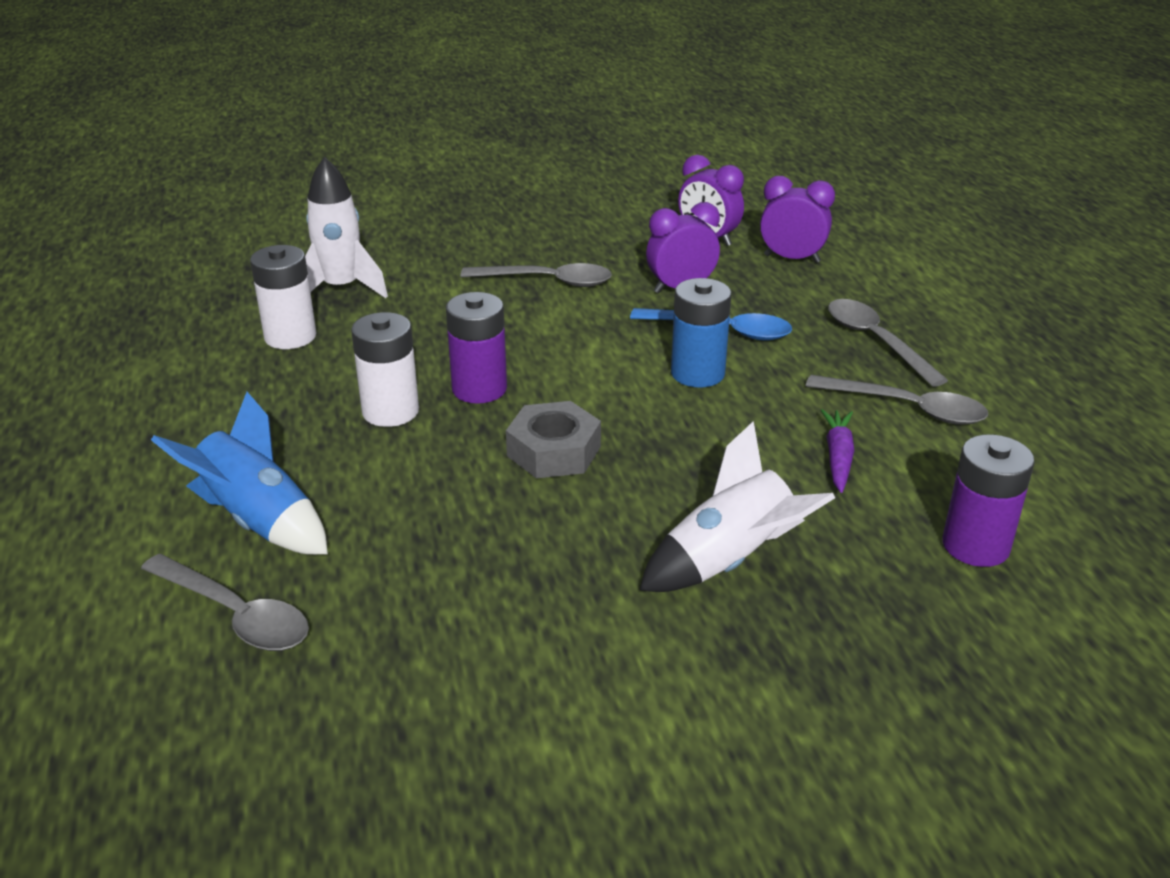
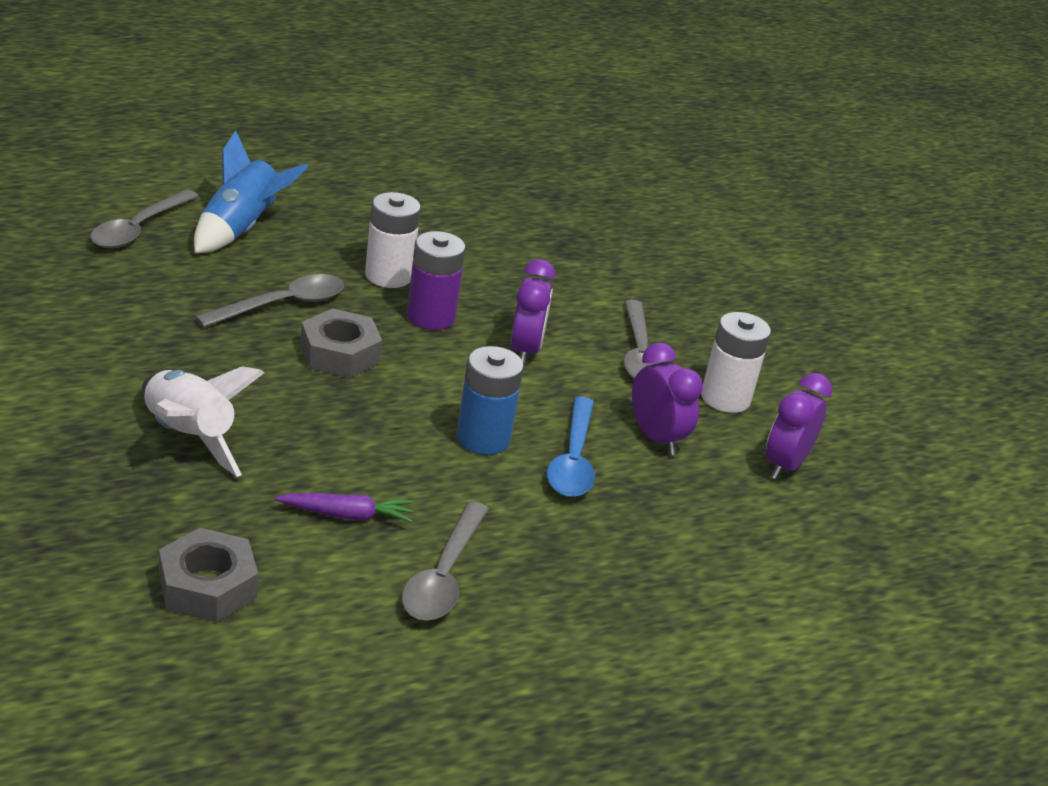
camera: 75 degrees right, 0 degrees up
(290, 336) = (494, 226): white battery -> white battery (725, 398)
(341, 288) = (585, 245): white rocket -> none
(791, 259) = (761, 526): purple clock -> purple clock (525, 350)
(875, 341) = (582, 570): grey spoon -> grey spoon (283, 304)
(975, 546) = (207, 586): purple battery -> grey nut

